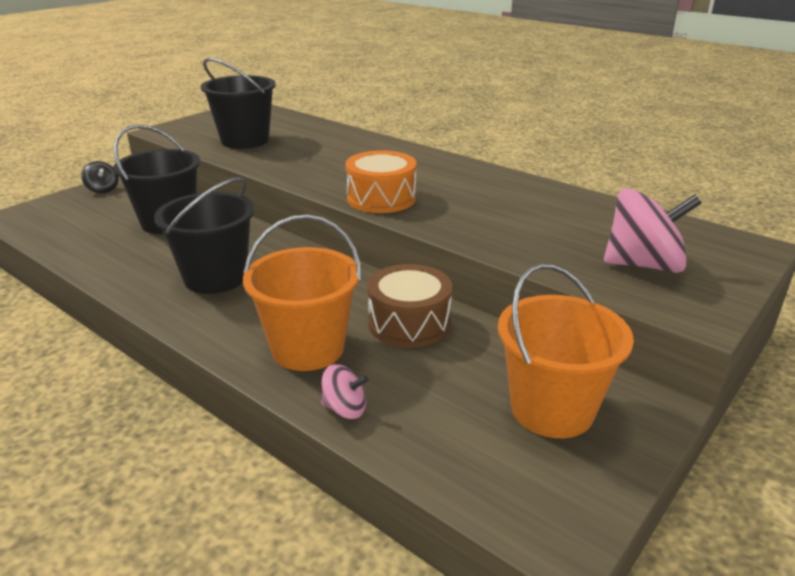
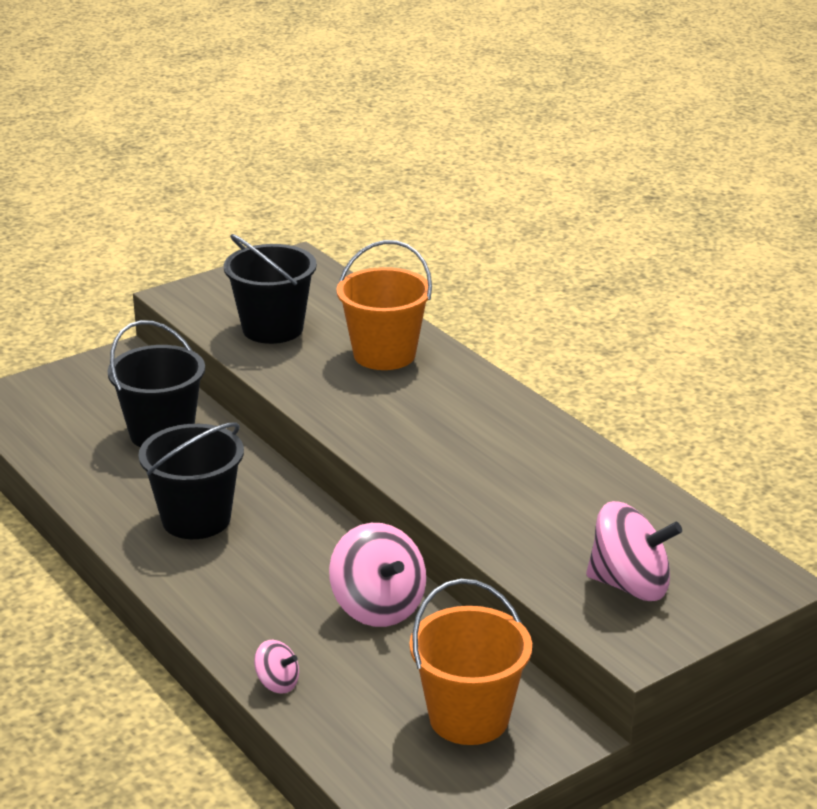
camera: 15 degrees right, 0 degrees up
(103, 189) = (94, 369): black spinning top -> none
(308, 348) = (265, 618): orange bucket -> orange bucket (384, 354)
(381, 198) = (397, 450): orange drum -> none
(409, 323) = (378, 607): brown drum -> pink spinning top

